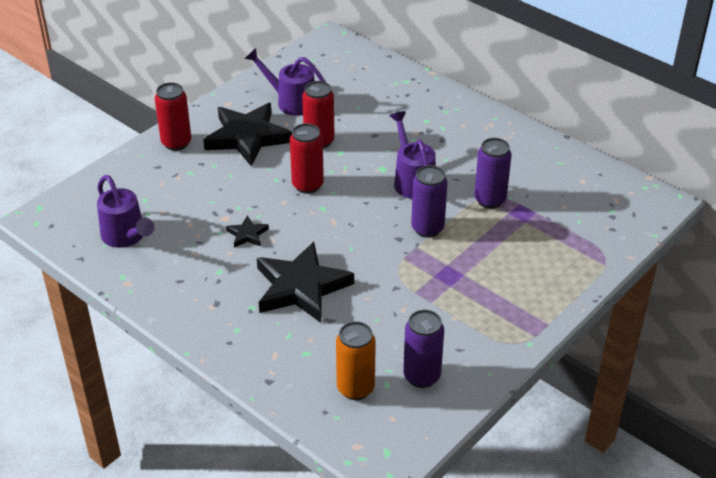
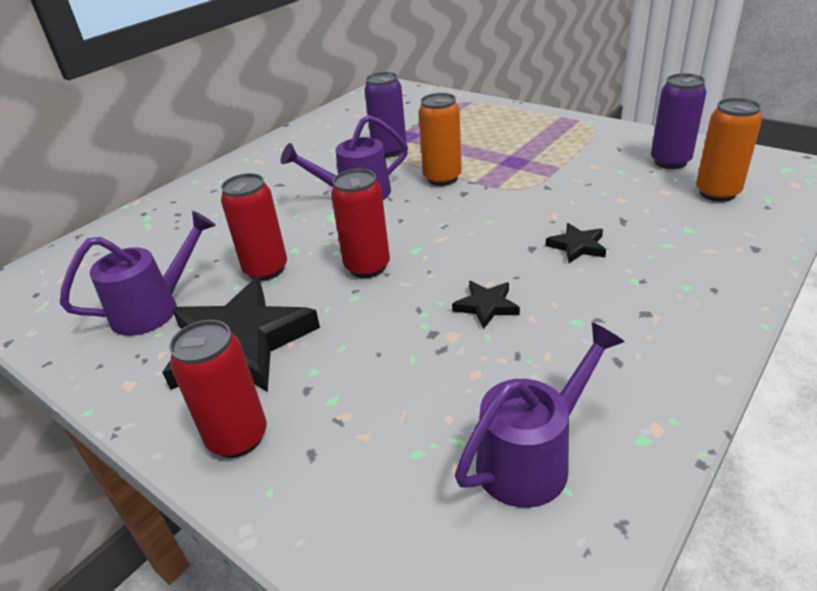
camera: 90 degrees left, 5 degrees down
(291, 102) = (155, 309): purple watering can -> purple watering can turned 150 degrees counterclockwise
(301, 287) = (577, 246): black star -> black star, size x0.44
(427, 228) = (442, 178): purple can -> orange can

